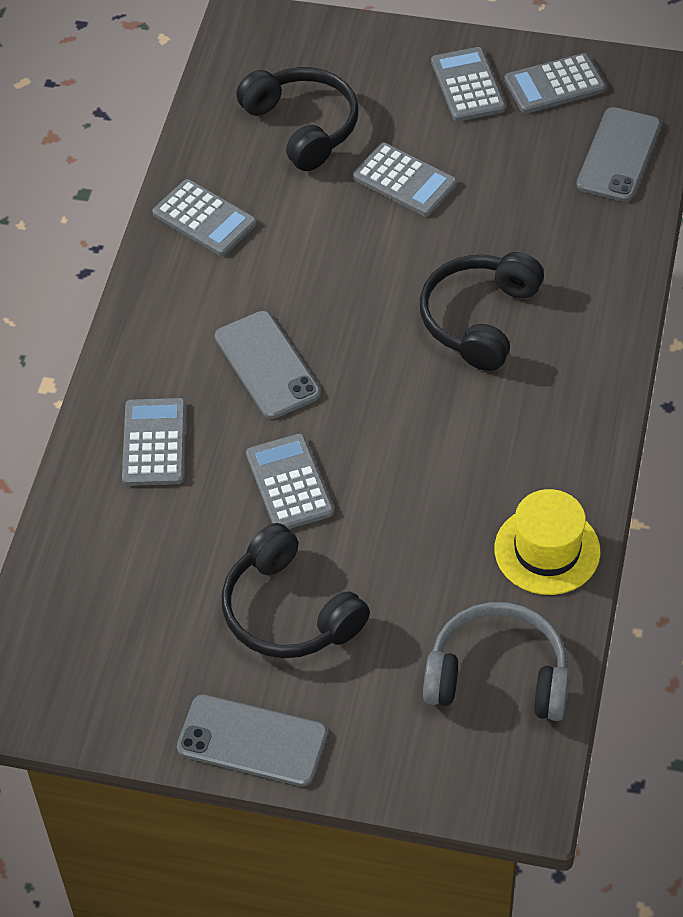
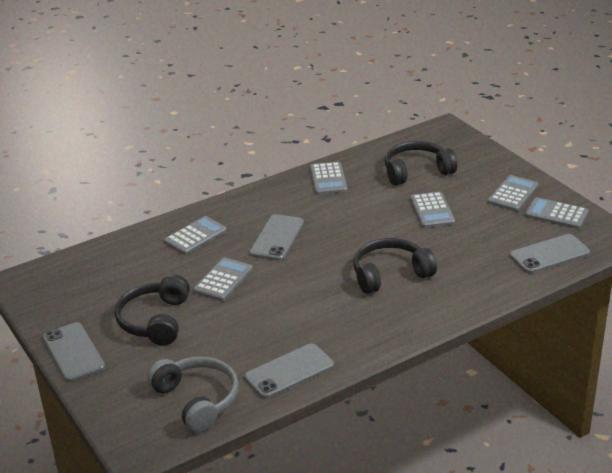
camera: 45 degrees right, 20 degrees down
(303, 126) = (416, 171): black headphones -> black headphones turned 120 degrees counterclockwise
(547, 550) = (289, 371): yellow hat -> grey phone

